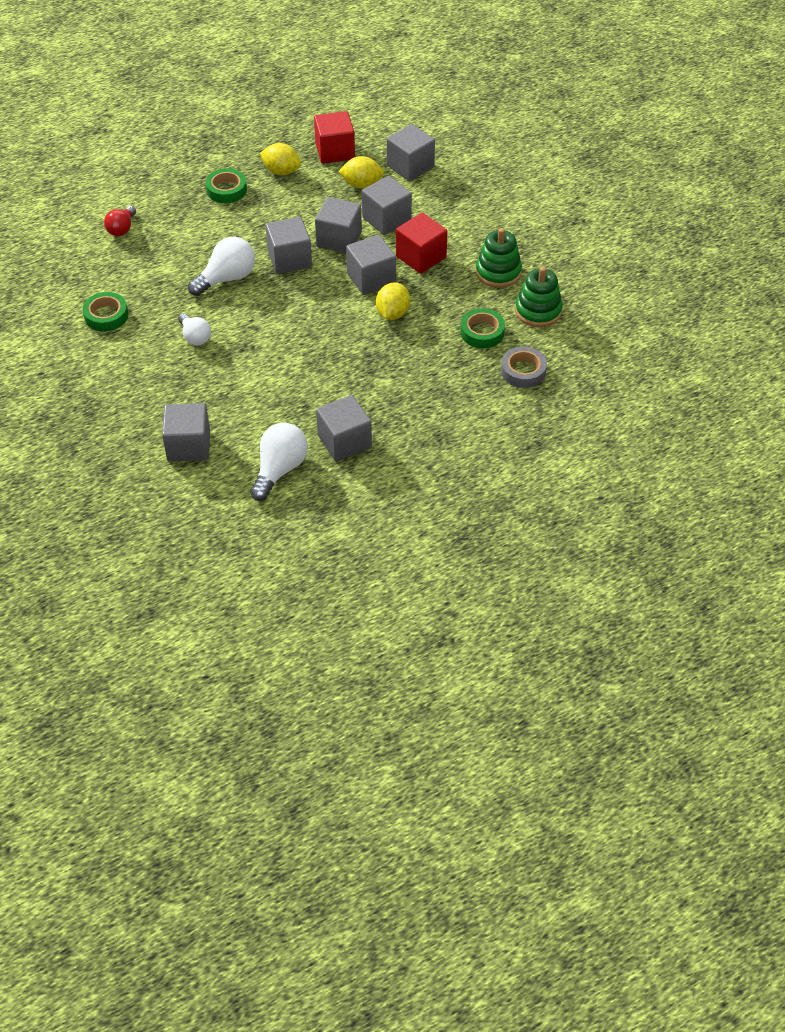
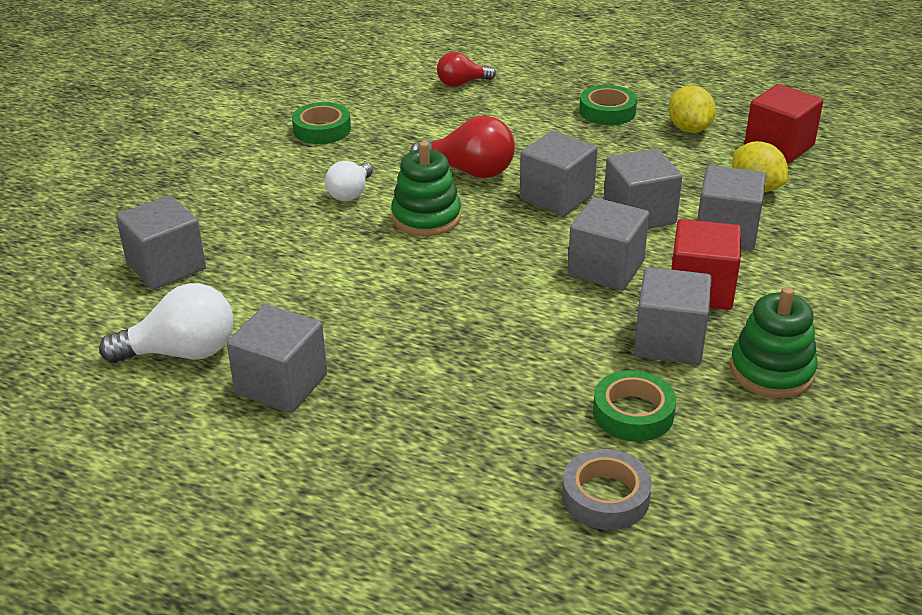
camera: 55 degrees right, 15 degrees down
(227, 278) = (469, 171): white light bulb -> red light bulb
(392, 313) = (566, 314): yellow lemon -> none
(410, 166) = (845, 207): grey cube -> grey cube (669, 341)
(538, 311) = (750, 450): green stacking toy -> green stacking toy (426, 217)

